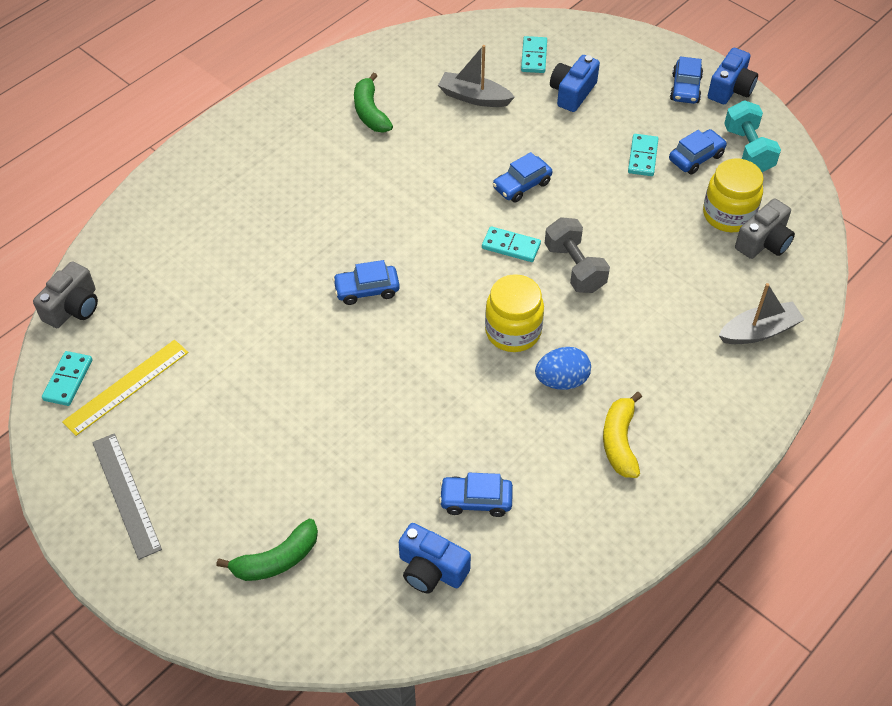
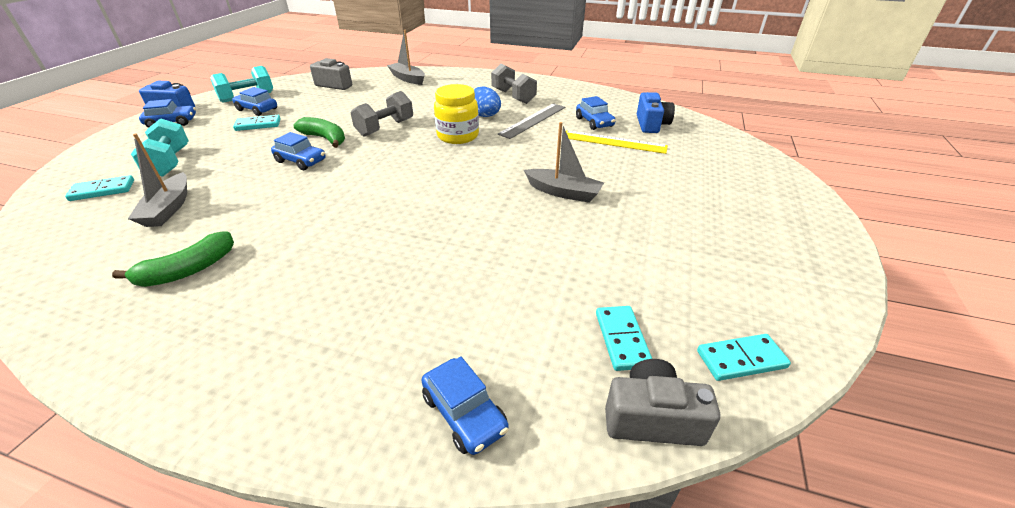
camera: 115 degrees left, 15 degrees down
(126, 387) = (693, 304): yellow ruler -> yellow ruler (613, 142)
(126, 494) = (778, 253): grey ruler -> grey ruler (533, 120)
(277, 559) = (718, 169): green banana -> green banana (325, 138)
(327, 378) = (563, 192): none -> grey boat
(367, 290) = (459, 200): blue car -> blue car (464, 413)
(511, 246) = (375, 152): turquoise domino -> turquoise domino (622, 339)
(572, 93) = (169, 162): blue camera -> turquoise dumbbell
(620, 442) = (513, 96): yellow banana -> grey dumbbell
(728, 215) = (314, 95): yellow jar -> none

